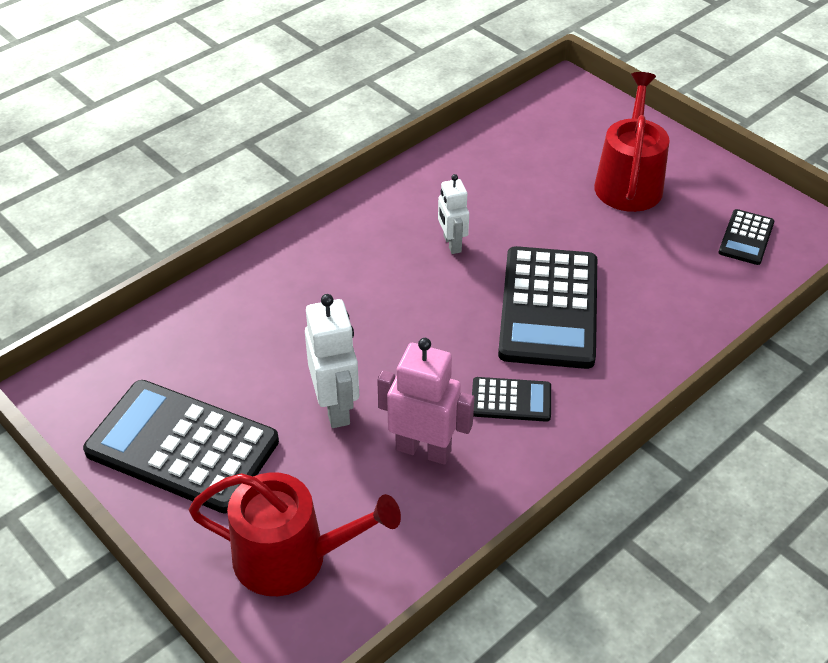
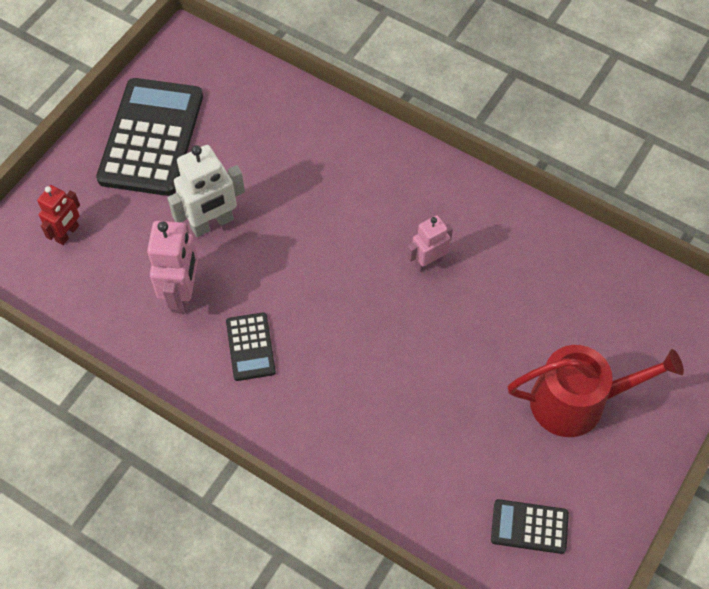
camera: 75 degrees right, 15 degrees up
(292, 557) = (67, 233): red watering can -> red robot
(452, 244) = (428, 262): white robot -> pink robot
(548, 308) = (369, 357): black calculator -> none

